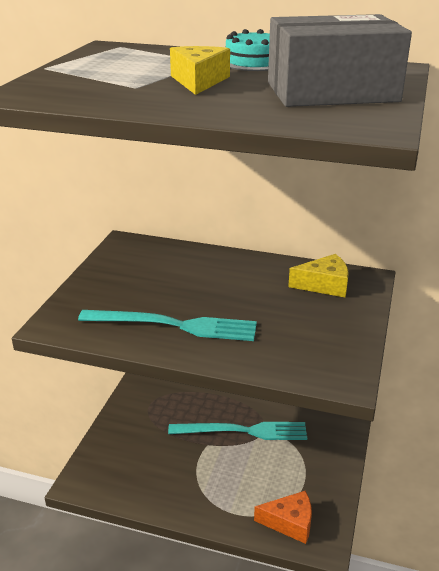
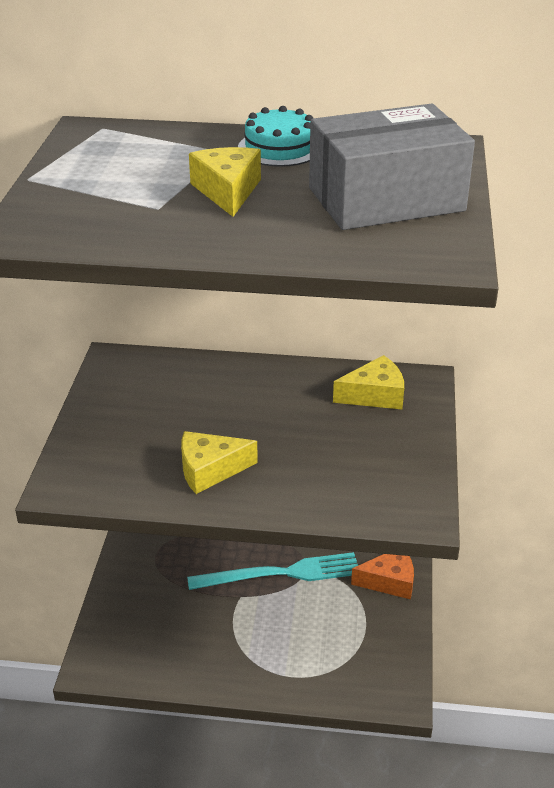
camera: 10 degrees left, 5 degrees up
(174, 325) = (210, 470): turquoise fork -> yellow cheese
(290, 522) = (357, 677): orange cheese -> orange cheese (389, 581)

